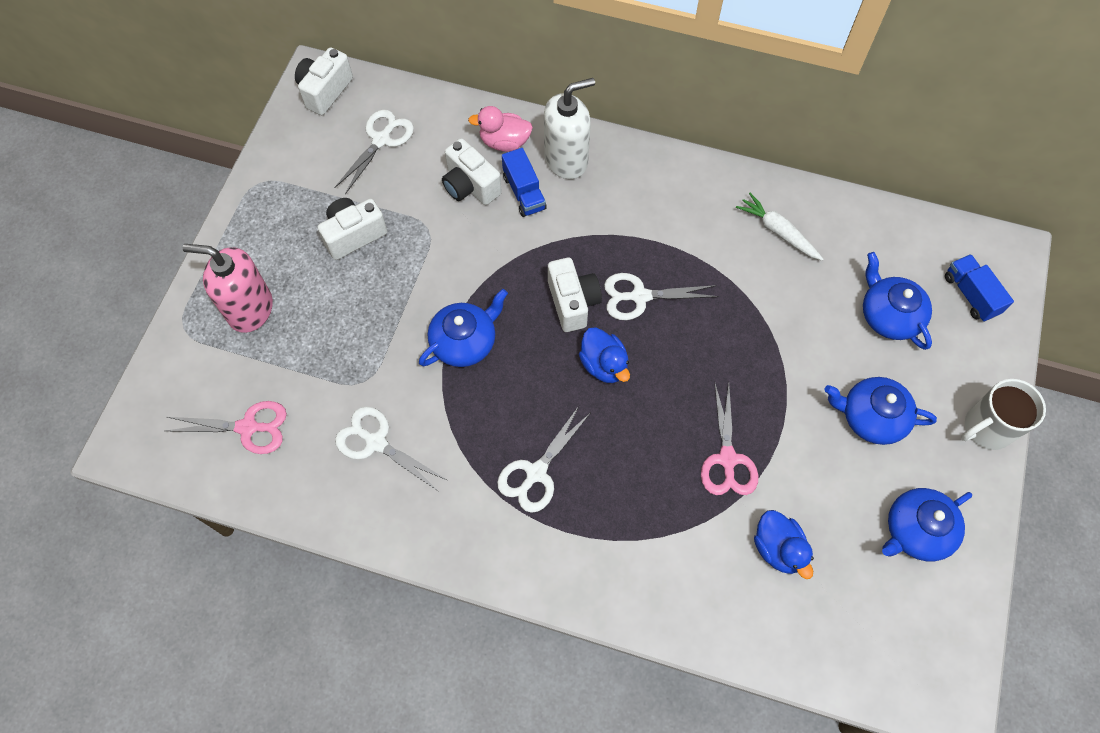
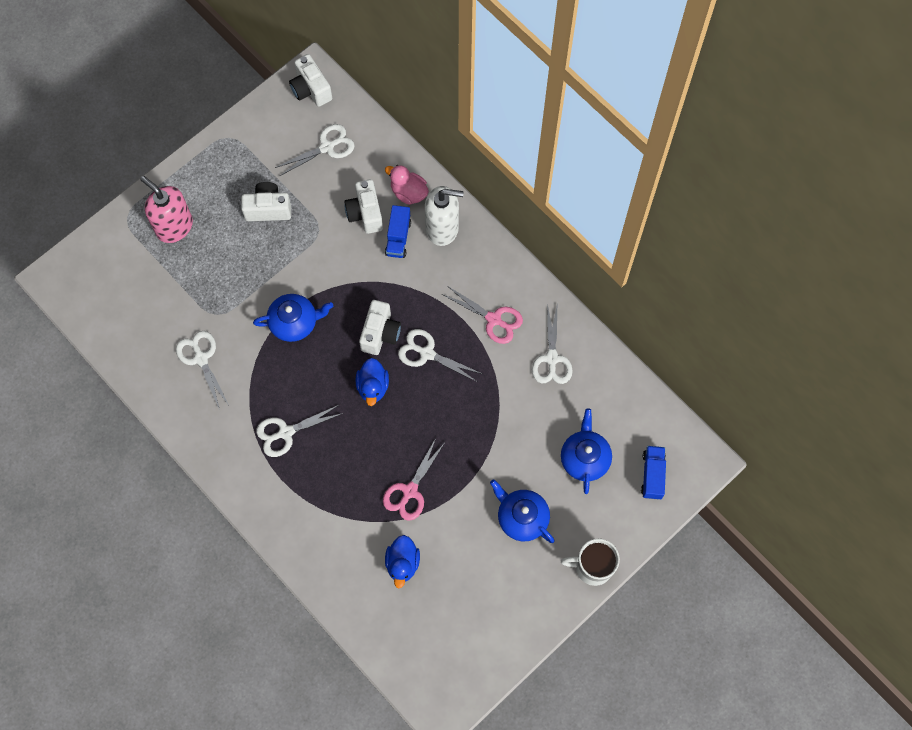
camera: 30 degrees right, 5 degrees up
(248, 427) = (130, 306): pink scissors -> pink scissors (494, 319)
(325, 91) = (311, 89): white camera -> white camera turned 90 degrees counterclockwise
(777, 231) = (552, 358): white carrot -> white scissors
(916, 530) = (497, 602): blue teapot -> none

